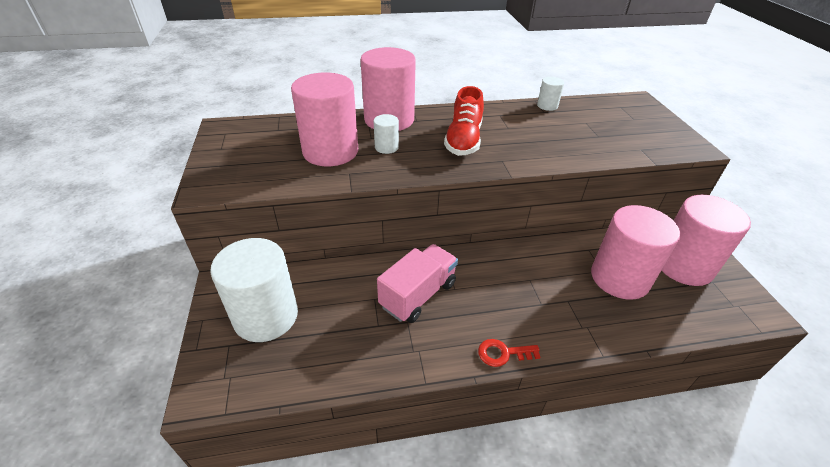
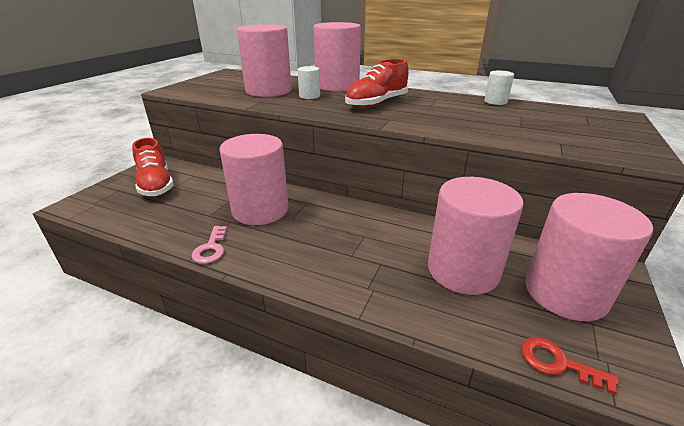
camera: 35 degrees right, 10 degrees down
(266, 316) = (156, 185): white cylinder -> red shoe
(418, 295) = (260, 210): pink truck -> pink cylinder
(429, 360) = (211, 248): none -> pink key
(503, 353) = (270, 271): red key -> red key (557, 363)

